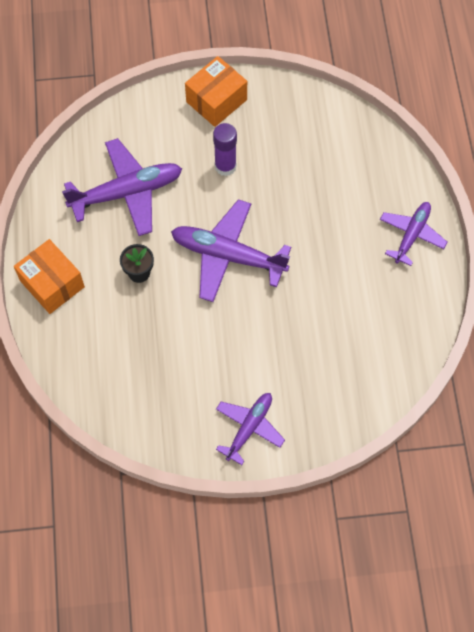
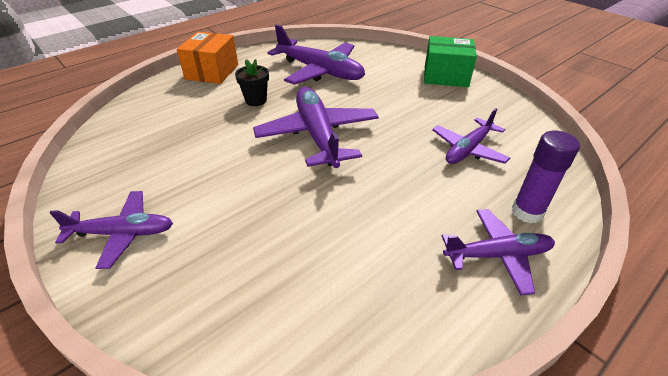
camera: 55 degrees right, 25 degrees down
(216, 101) = (446, 76): orange box -> green box
(225, 166) = (398, 101): purple glue stick -> purple glue stick (527, 212)
(319, 170) = (468, 149): none -> purple plane

